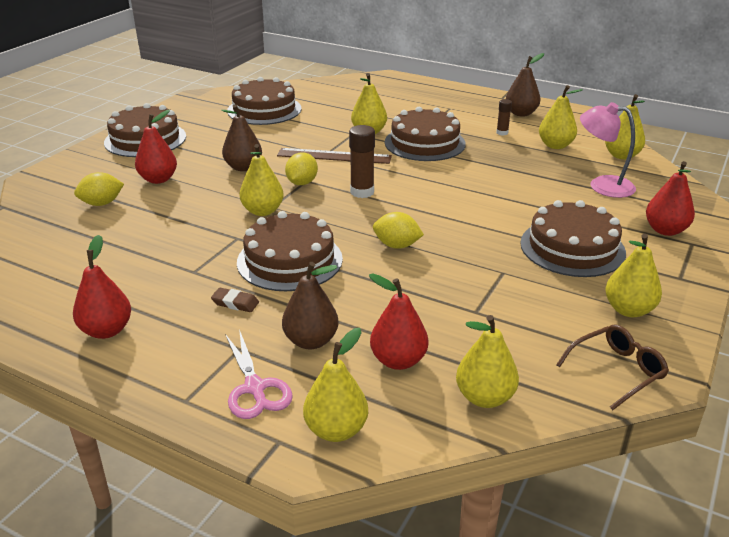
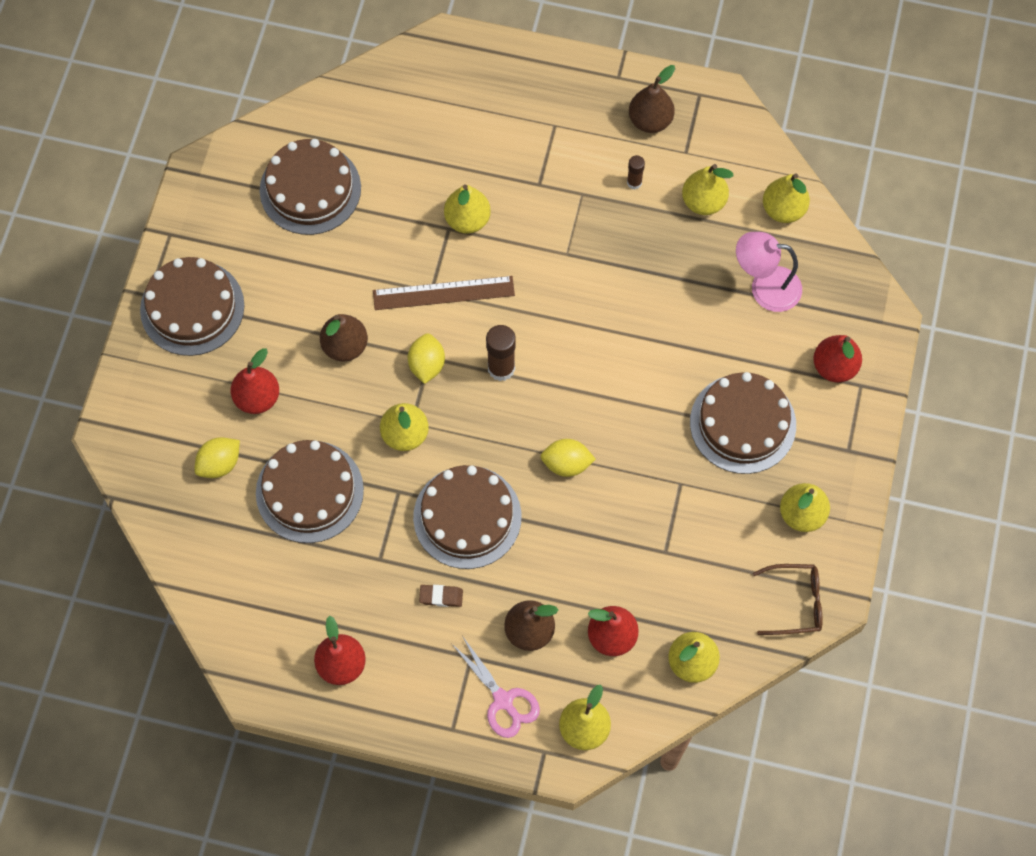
camera: 15 degrees left, 35 degrees up
(425, 143) = (544, 233): brown cake -> brown cake (309, 491)
(616, 371) = (794, 602): brown glasses -> brown glasses turned 45 degrees clockwise

